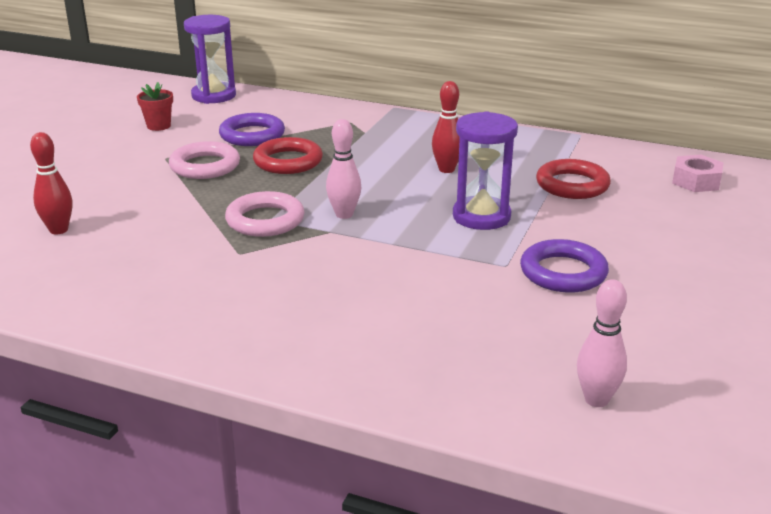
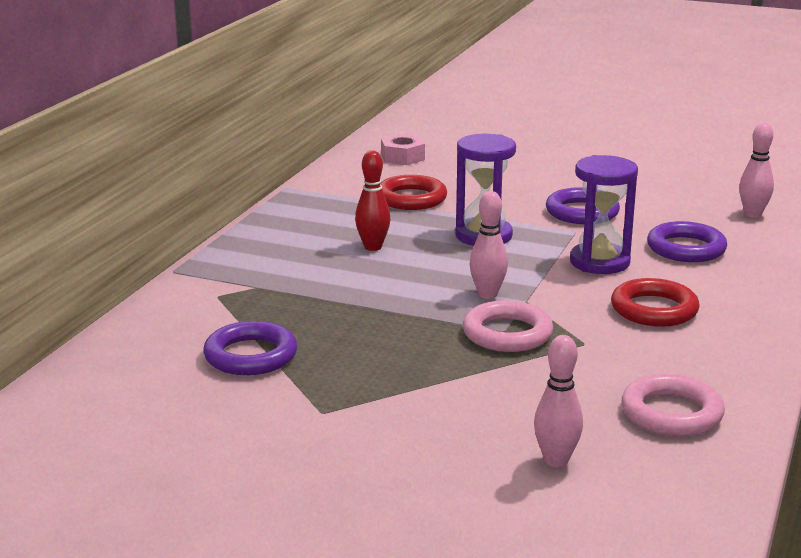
camera: 90 degrees left, 5 degrees down
(58, 230) = (556, 460): red bowling pin -> pink bowling pin
(158, 126) = (195, 430): red flower pot -> none
(205, 166) = (355, 380): pink ring -> pink ring (671, 413)
(214, 96) = (72, 396): purple hourglass -> purple hourglass (599, 262)
(288, 161) = (344, 328): red ring -> red ring (654, 309)
(464, 330) = (686, 248): none -> purple ring

